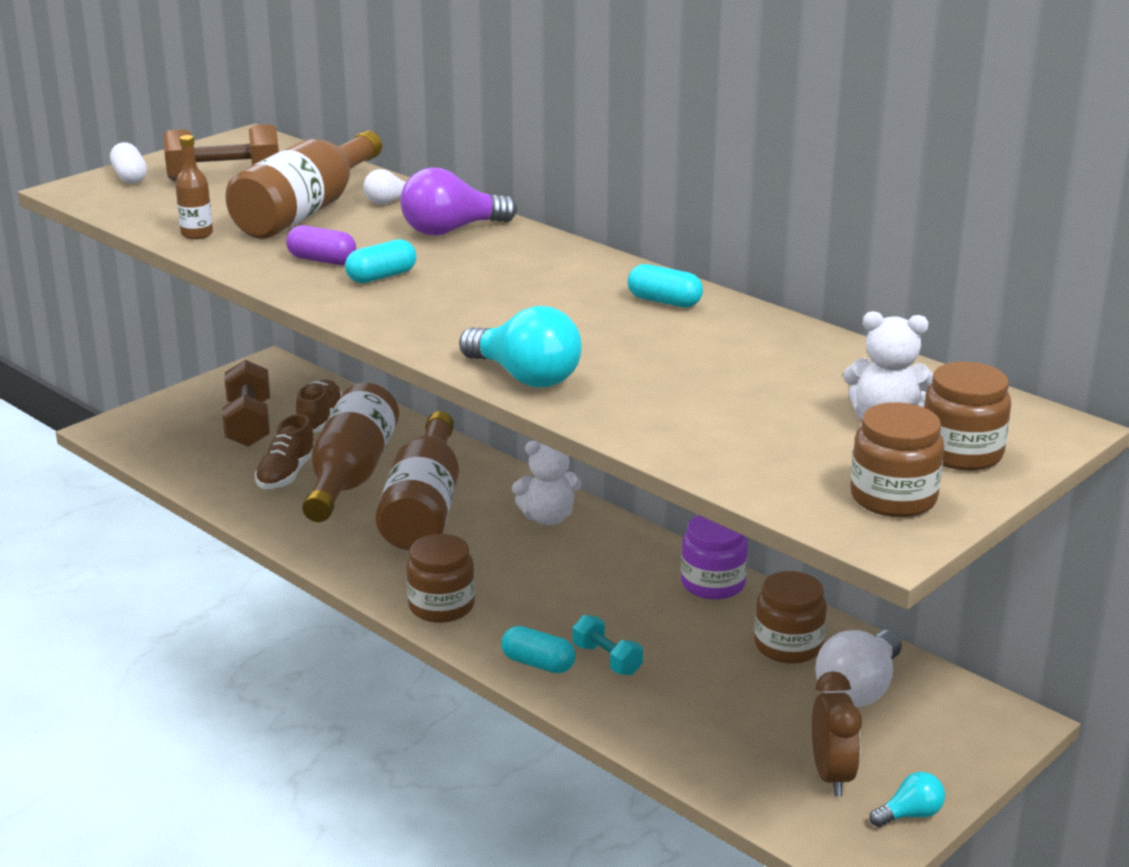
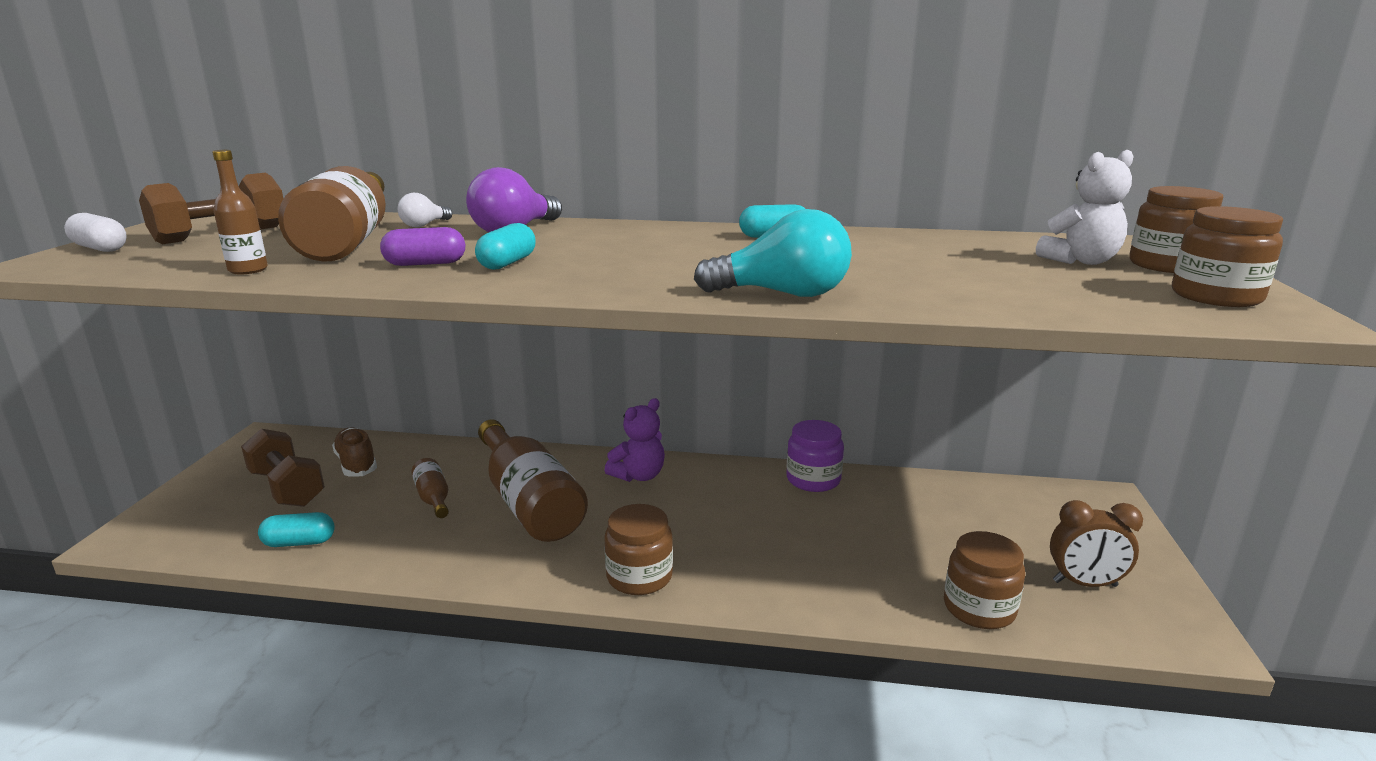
camera: 35 degrees left, 5 degrees down
(286, 474) = (368, 517): brown shoe -> none
(351, 475) = (433, 498): brown bottle -> brown bottle, size x0.45
(538, 663) = (777, 592): turquoise capsule -> turquoise capsule (299, 542)
(548, 518) = (639, 476): white teddy bear -> purple teddy bear
(607, 659) = (822, 565): turquoise dumbbell -> none
(788, 646) = (919, 502): brown jar -> brown jar (979, 608)
(831, 776) = (1085, 584): brown clock -> brown clock turned 135 degrees clockwise
(859, 689) = (1001, 514): white light bulb -> none
(910, 815) = (1167, 588): turquoise light bulb -> none

